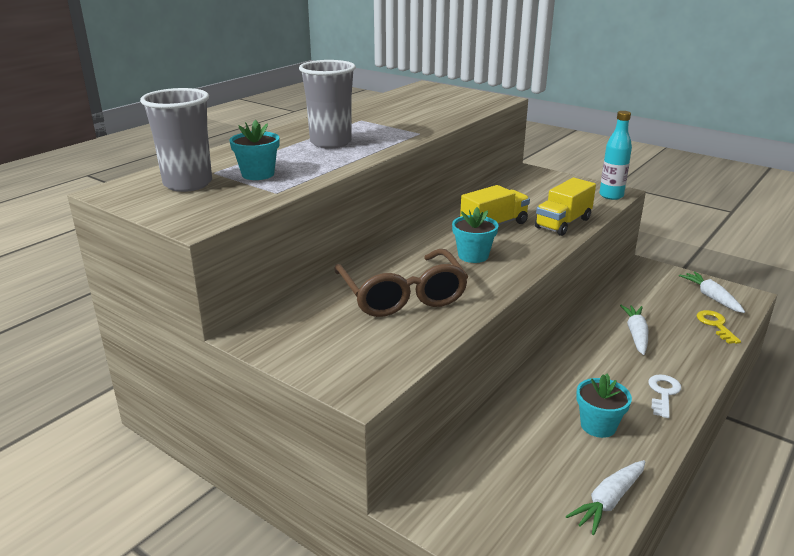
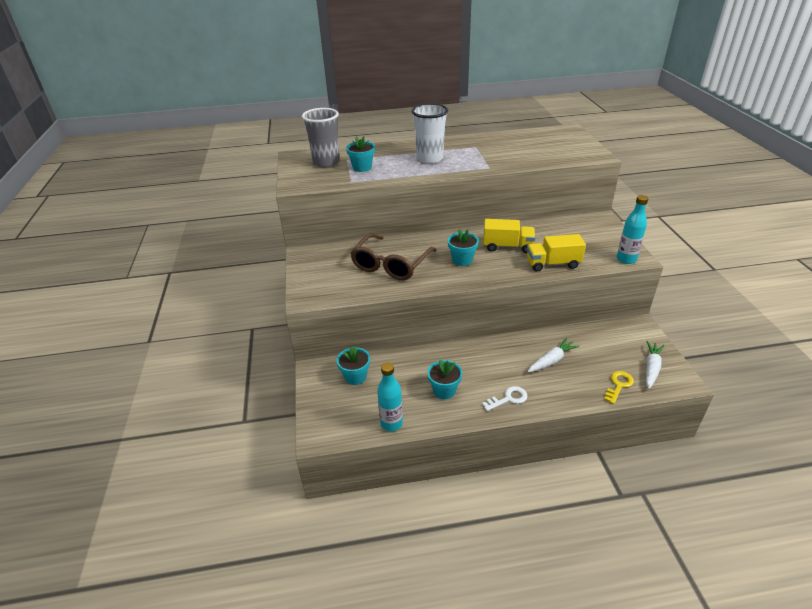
camera: 45 degrees right, 10 degrees up
(330, 143) = (430, 158): grey cup -> white cup
(482, 478) = (355, 377): none -> turquoise flower pot
(608, 501) = (391, 423): white carrot -> turquoise bottle

